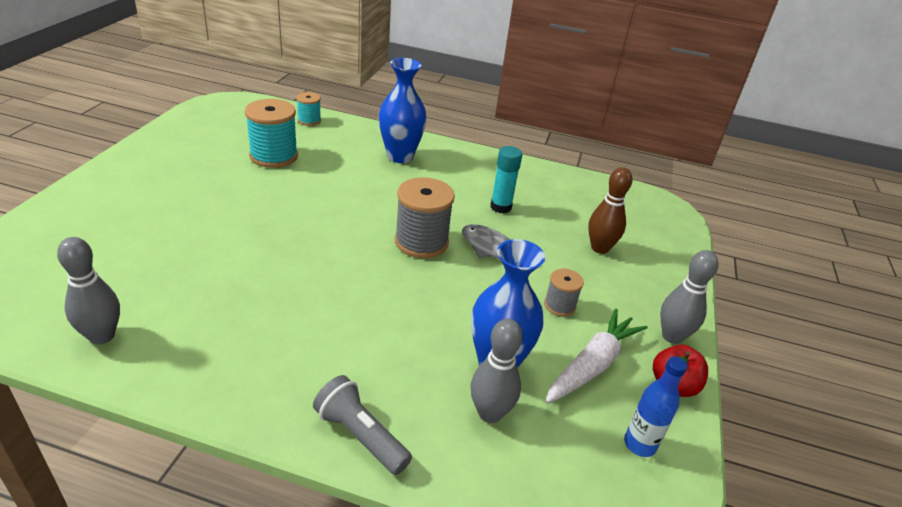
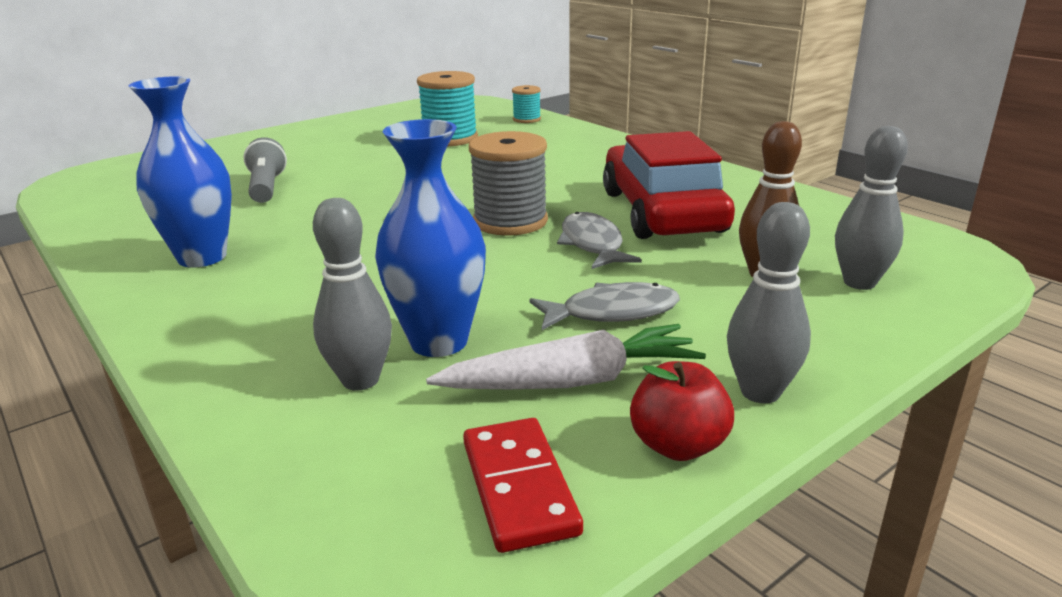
camera: 40 degrees right, 10 degrees down
(102, 336) = (121, 223): grey bowling pin -> grey bowling pin (859, 283)
(360, 436) = (199, 350): grey flashlight -> grey flashlight (267, 187)
(400, 156) = (590, 155): blue vase -> blue vase (202, 257)
(500, 207) = (662, 212): turquoise glue stick -> red car
(559, 305) = (612, 313): grey spool -> grey fish
(639, 444) = (519, 487): blue bottle -> red domino

